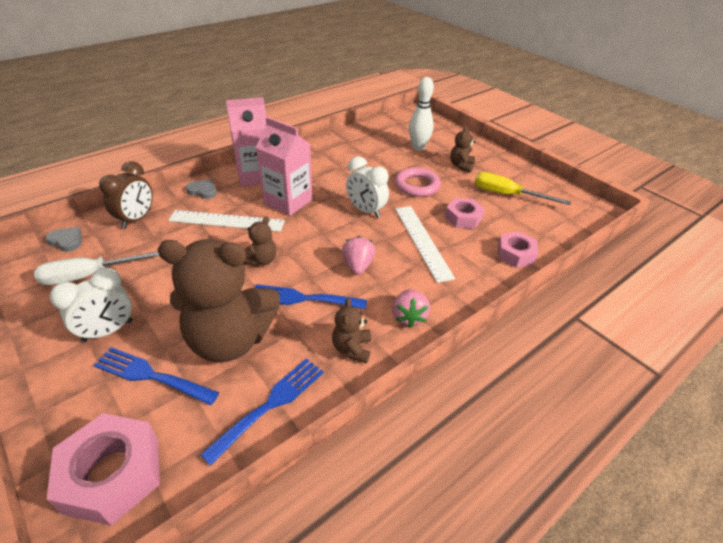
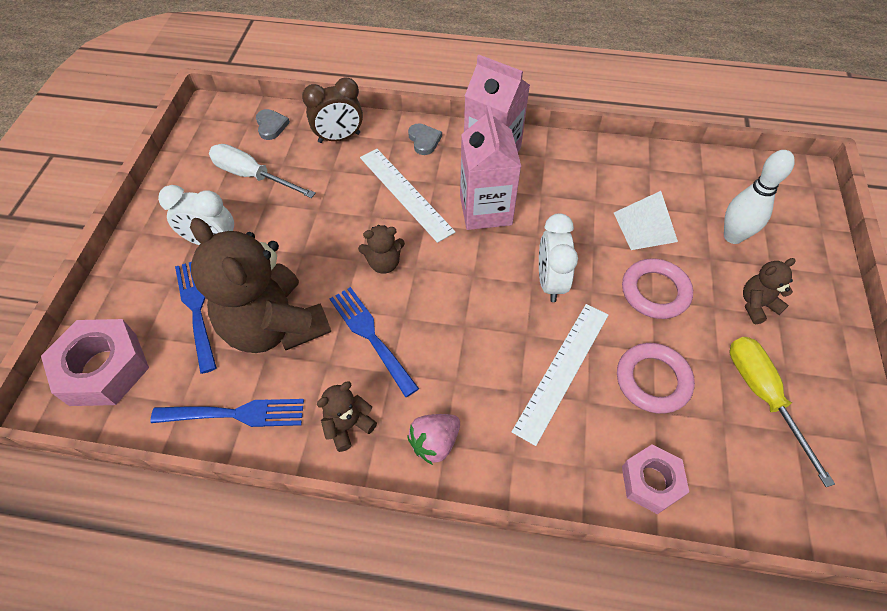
camera: 50 degrees right, 15 degrees up
(358, 266) = (459, 343): pink strawberry -> none
(377, 164) = (645, 227): none -> white pyramid
(463, 218) = (653, 380): pink nut -> pink ring

